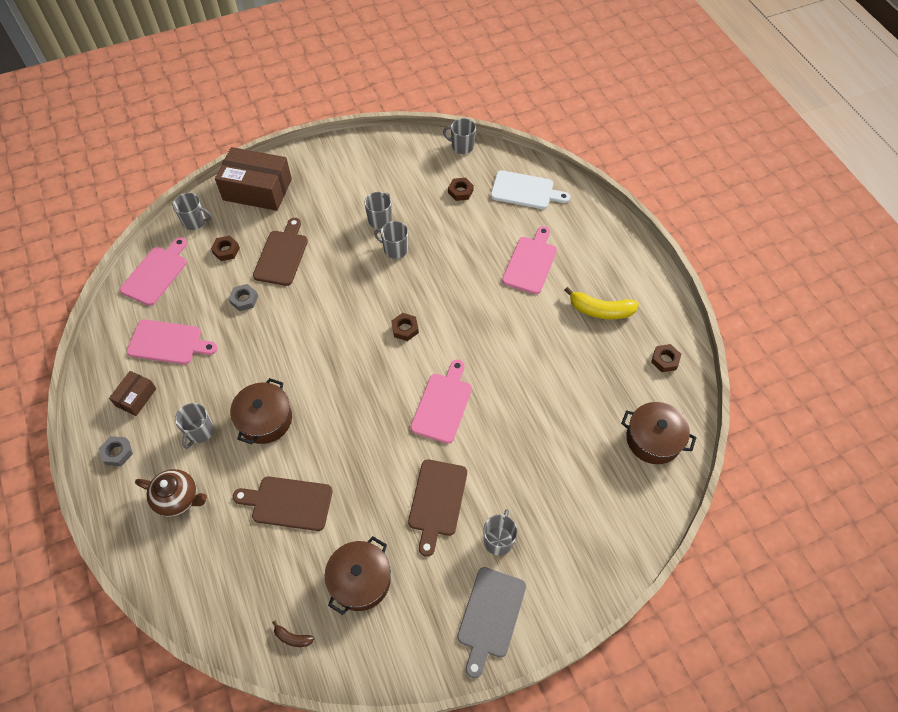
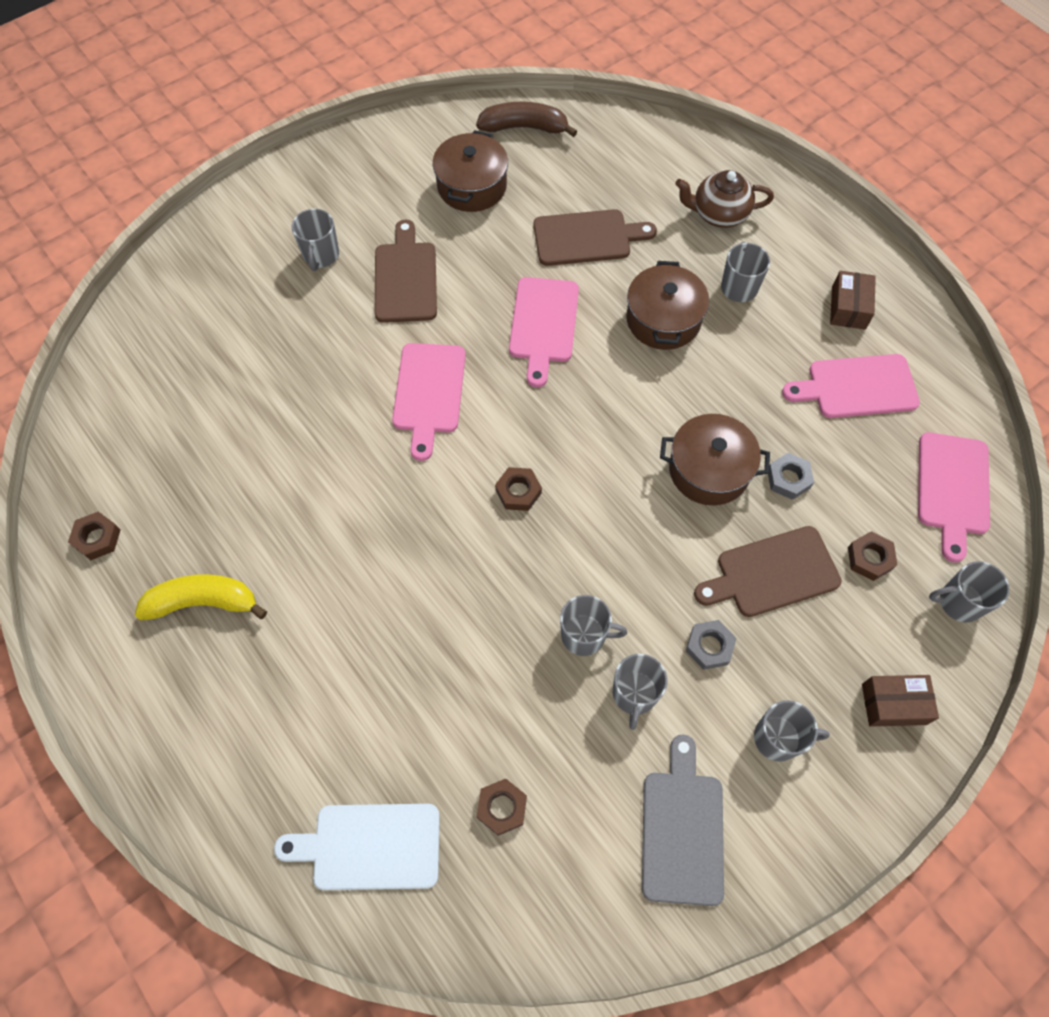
camera: 165 degrees right, 5 degrees up
(117, 453) = (824, 243): grey nut -> grey nut (709, 646)
(257, 189) = (893, 704): brown box -> brown box, size x0.50
(282, 255) = (772, 573): brown cutting board -> brown cutting board turned 75 degrees clockwise
(292, 638) = (524, 127): brown banana -> brown banana, size x2.00
(462, 146) = (531, 944): grey mug -> grey mug (778, 738)
(490, 616) = (318, 186): grey cutting board -> grey cutting board (682, 829)
(530, 263) = (335, 669): pink cutting board -> pink cutting board (543, 324)
(653, 439) = (122, 414): brown pot -> brown pot (709, 470)

